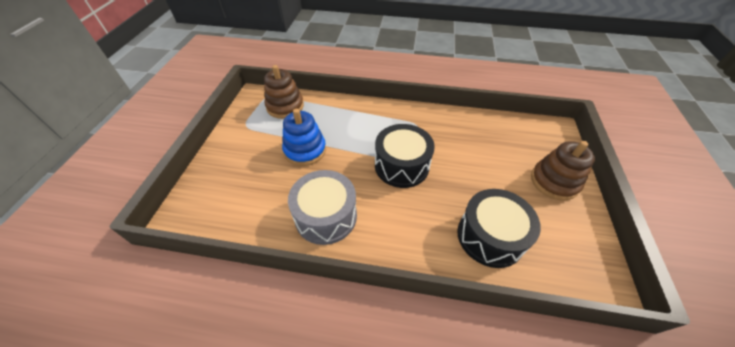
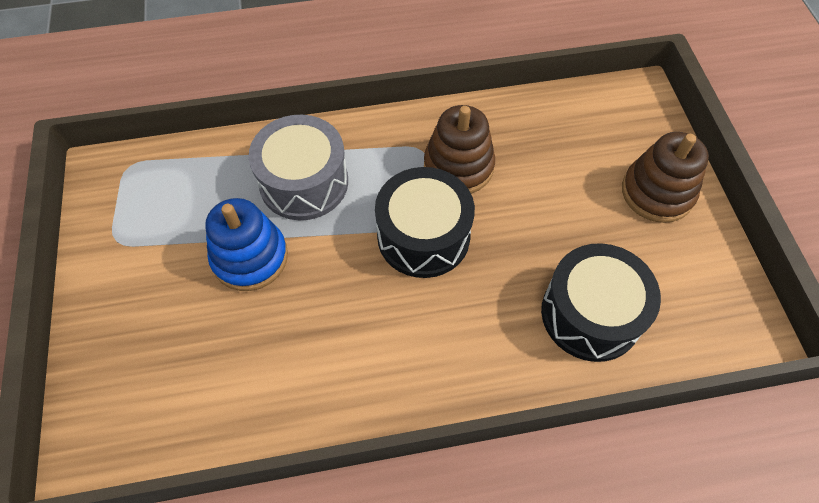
camera: 20 degrees left, 10 degrees up
(285, 106) = (172, 179): brown stacking toy -> brown stacking toy (458, 166)
(326, 216) = (336, 365): grey drum -> grey drum (304, 182)

